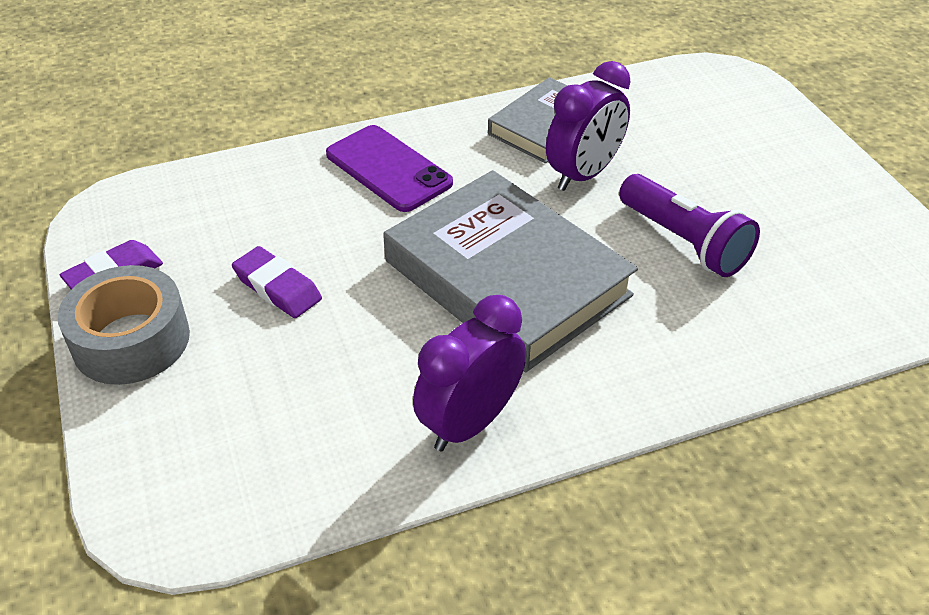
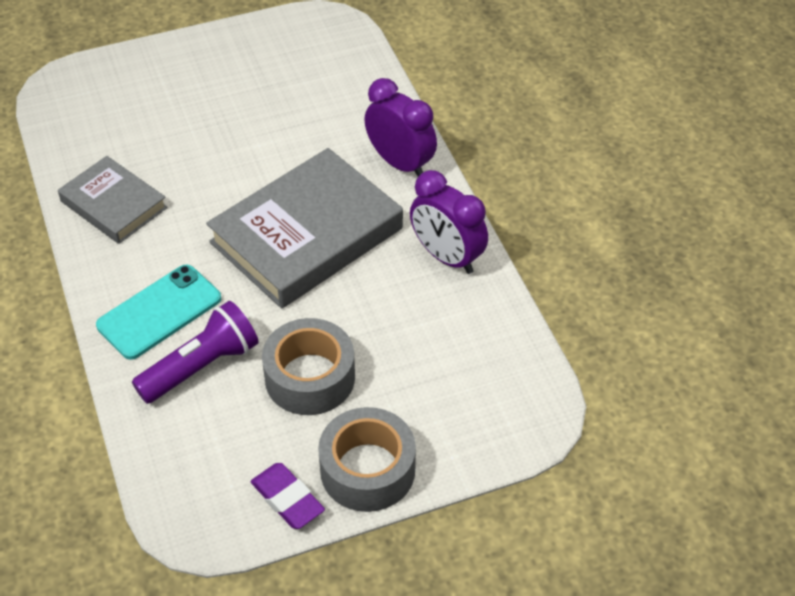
camera: 90 degrees left, 5 degrees up
(277, 287) = (310, 377): purple eraser -> grey tape
(388, 169) = (159, 312): purple phone -> turquoise phone
(583, 174) = (186, 185): purple clock -> purple clock (400, 163)
(684, 242) = (274, 136): purple flashlight -> purple flashlight (201, 366)

